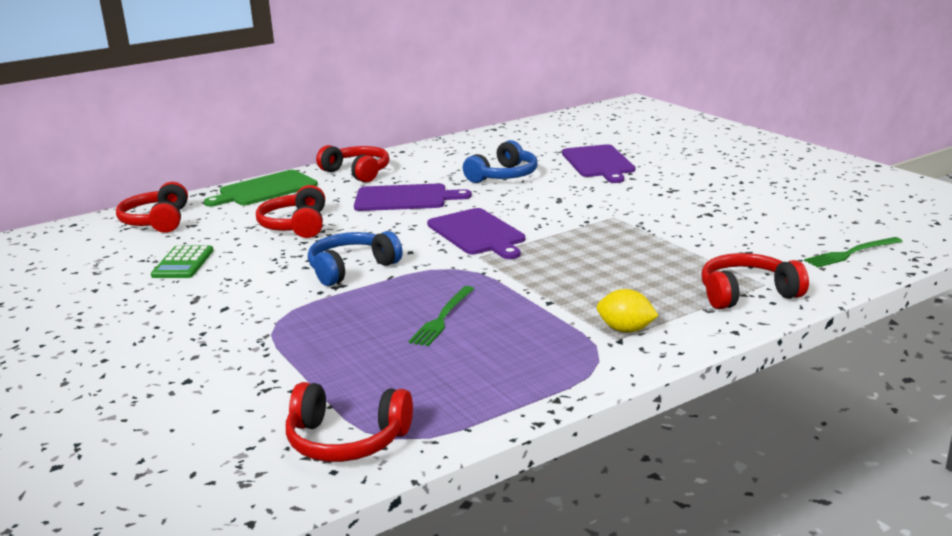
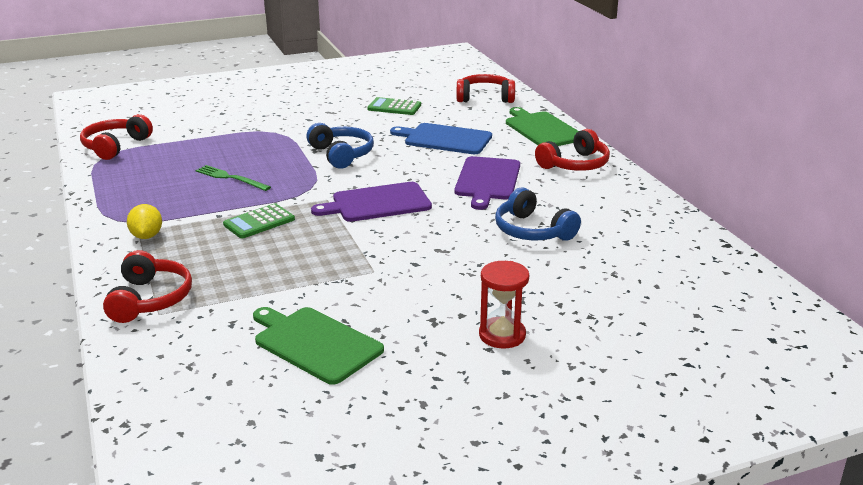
camera: 100 degrees right, 5 degrees up
(296, 225) = (445, 139): red headphones -> blue cutting board
(552, 278) = (259, 222): none -> green calculator
(598, 163) = (556, 292): purple cutting board -> none
(625, 330) = (146, 236): yellow lemon -> yellow lemon turned 45 degrees counterclockwise
(671, 171) = (502, 335): none -> red hourglass
(741, 219) = (315, 343): none -> green cutting board
(851, 253) = (174, 385): green fork -> none

